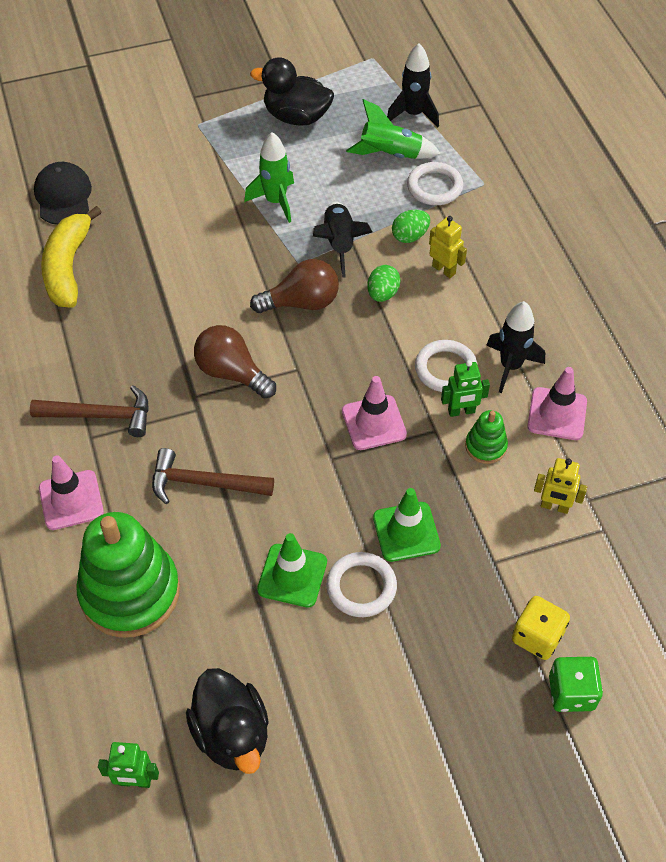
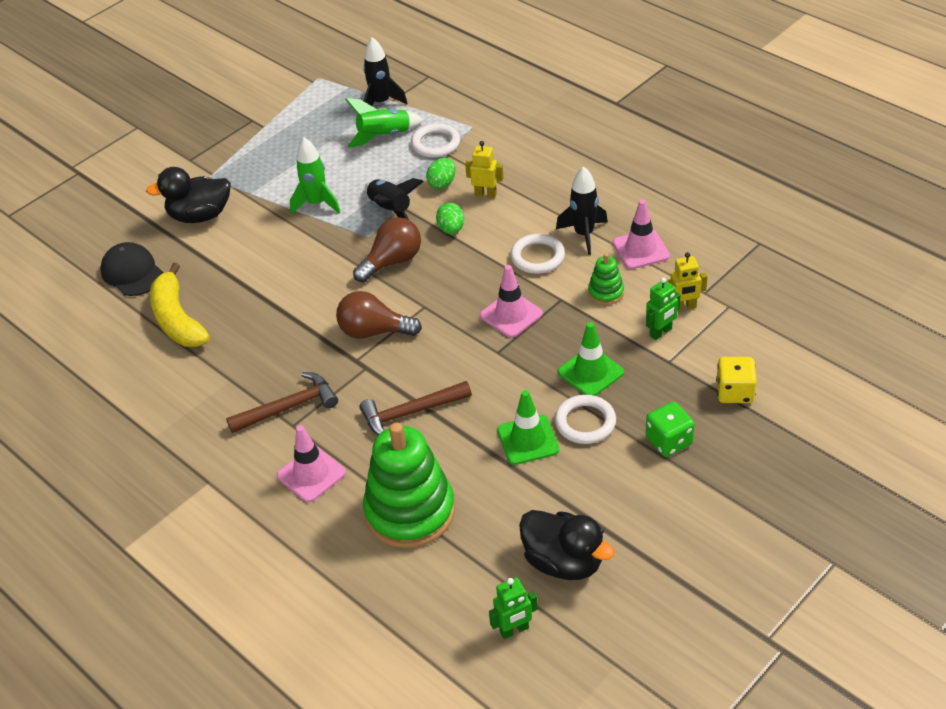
camera: 25 degrees left, 10 degrees down
(296, 117) = (288, 140): black duck -> black duck (200, 216)
(461, 411) = (570, 278): green robot -> green robot (661, 332)
(571, 693) = (784, 414): green dice -> green dice (669, 441)

